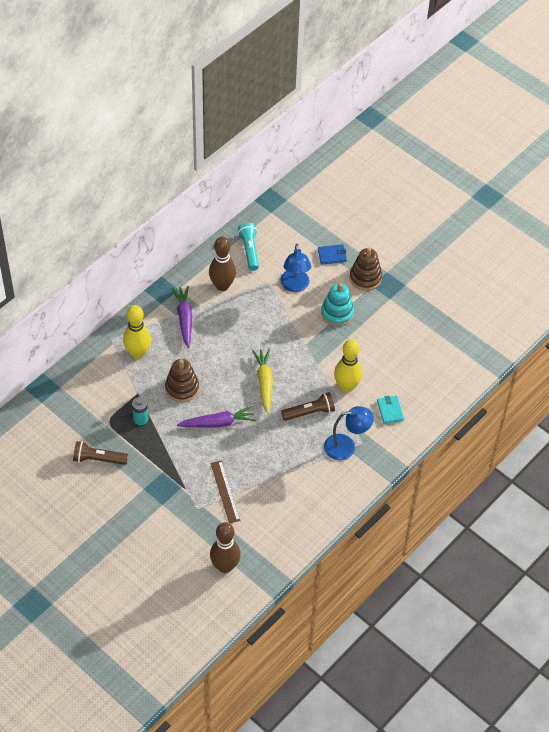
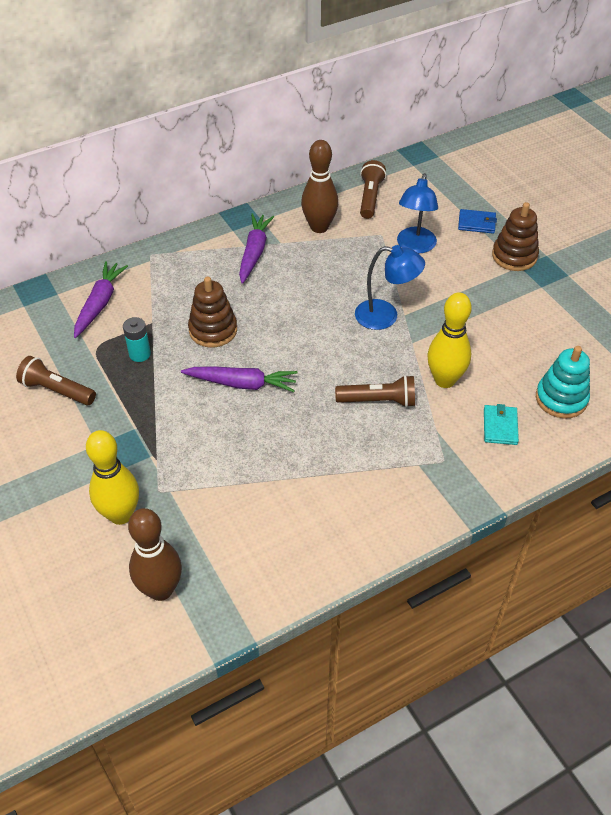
camera: 20 degrees right, 5 degrees down
(94, 387) = (100, 304): none -> purple carrot
(138, 353) = (176, 277): yellow bowling pin -> yellow bowling pin (120, 514)
(225, 491) = (211, 478): brown ruler -> none
(249, 250) = (370, 197): turquoise flashlight -> brown flashlight
(264, 382) = (328, 348): yellow carrot -> none
(337, 313) = (462, 288): turquoise stacking toy -> turquoise stacking toy (561, 399)
(346, 446) = (417, 460): blue lamp -> blue lamp (385, 316)

